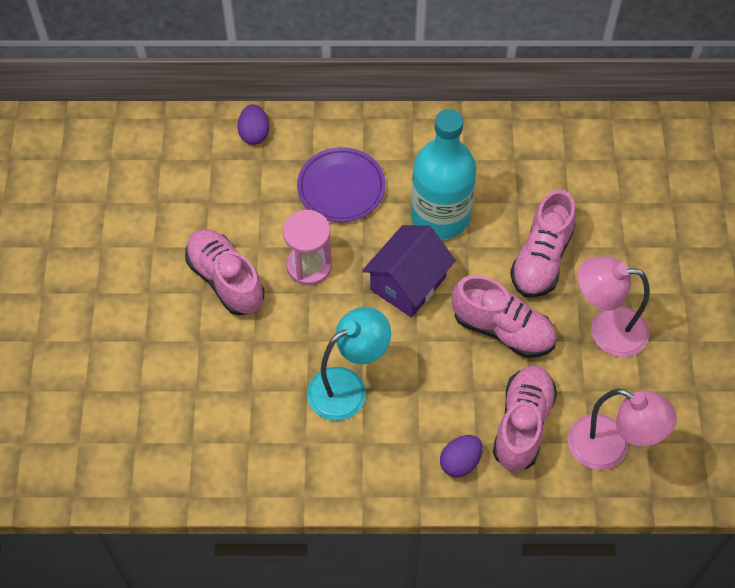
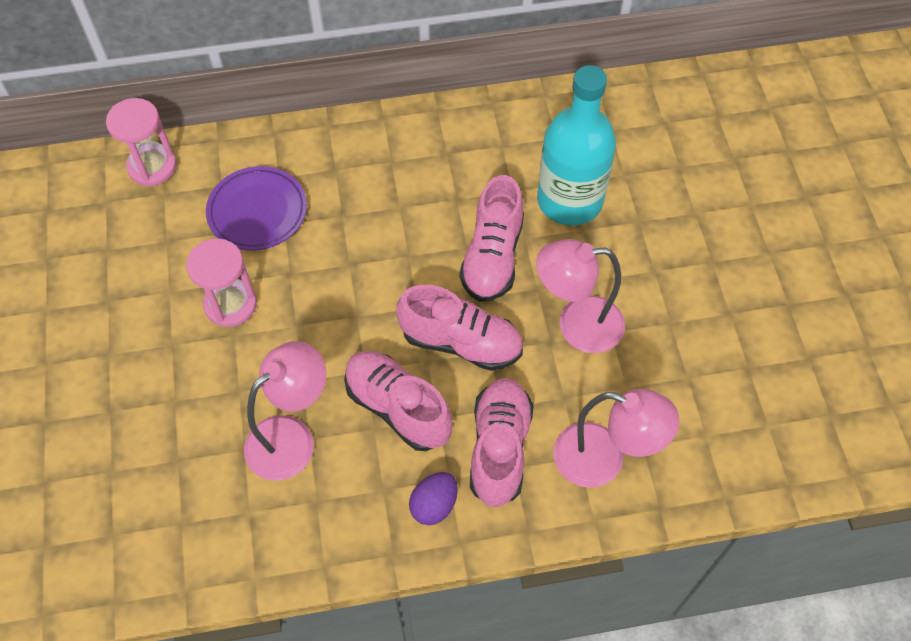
camera: 10 degrees left, 0 degrees up
(226, 280) = (135, 335): pink shoe -> pink shoe (398, 408)
(254, 134) = (152, 166): purple egg -> pink hourglass
(348, 387) = (291, 437): turquoise lamp -> pink lamp
(408, 283) = (346, 307): purple house -> none
(440, 216) = (373, 226): turquoise bottle -> turquoise bottle (569, 200)

